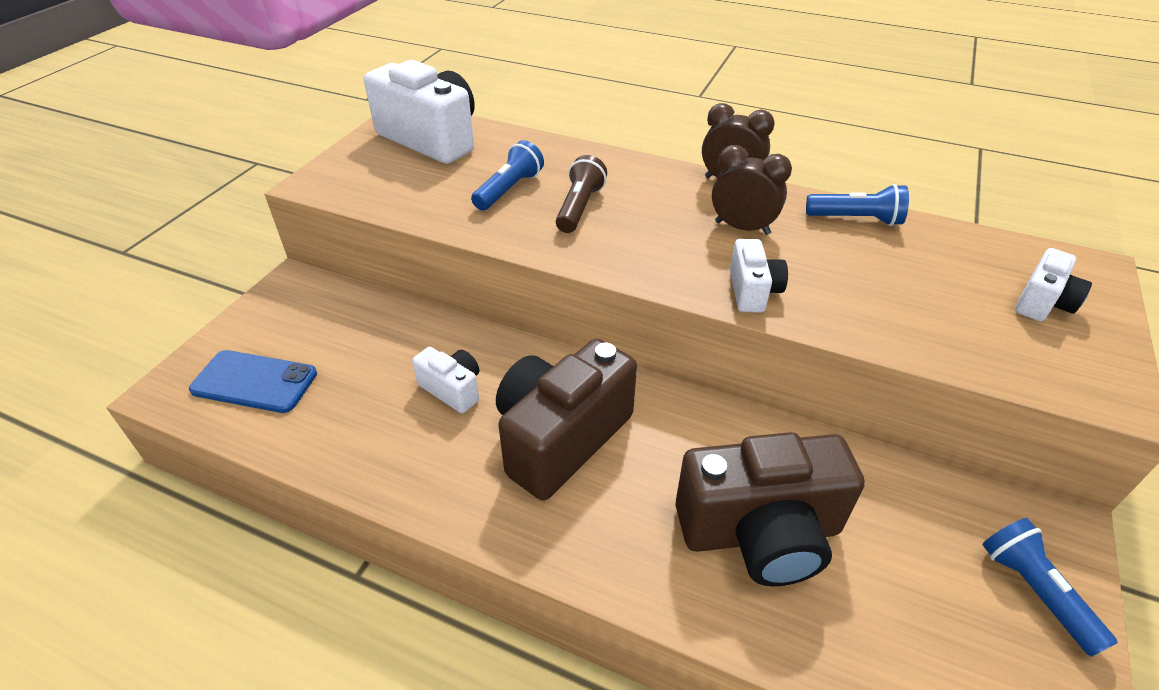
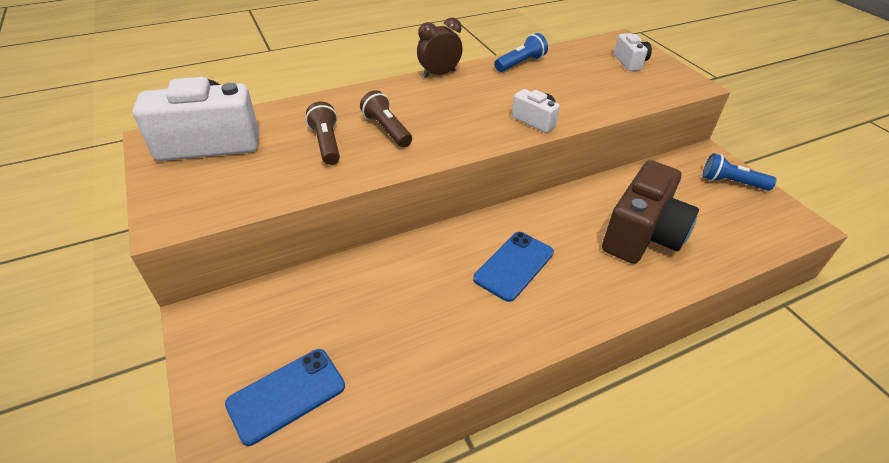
camera: 50 degrees left, 0 degrees up
(452, 389) = (423, 289): white camera -> none
(509, 189) = (326, 143): blue flashlight -> brown flashlight
(561, 438) = (514, 266): brown camera -> blue phone
(742, 228) = (482, 94): brown clock -> none

